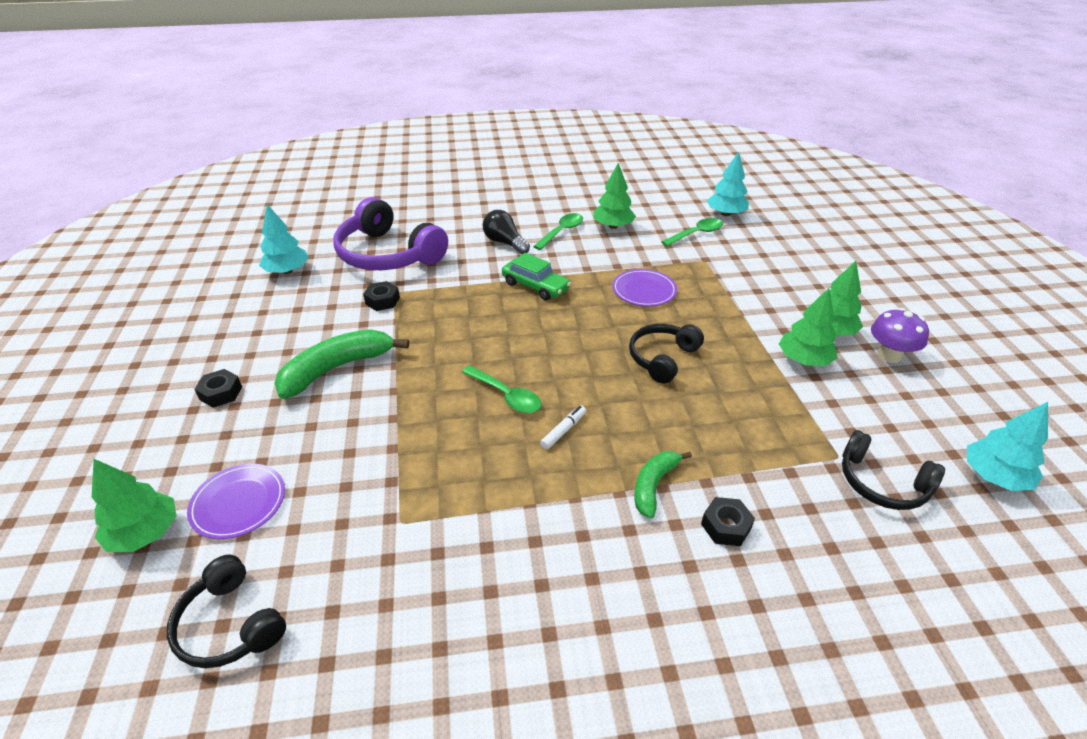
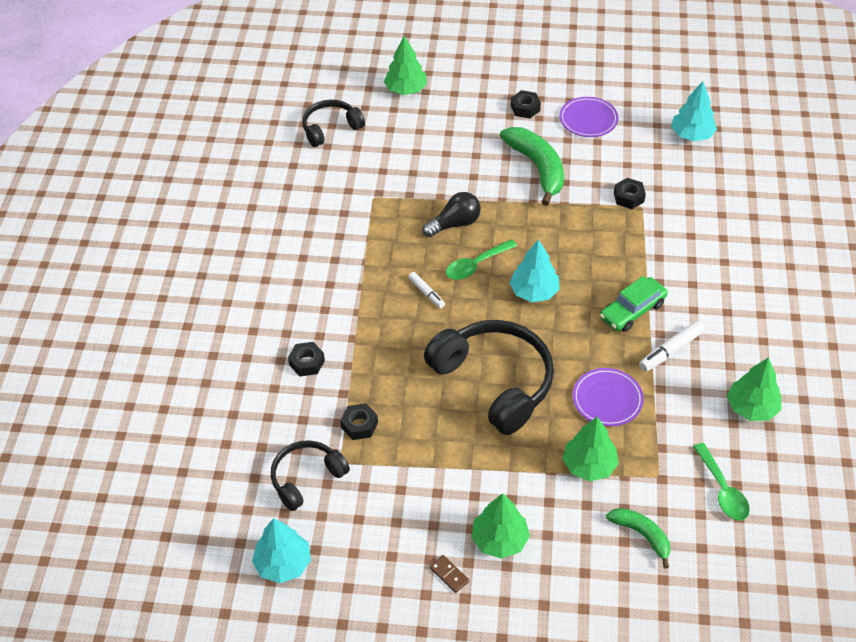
camera: 105 degrees right, 10 degrees up
(238, 503) = (415, 125): purple plate -> purple plate (588, 119)
(388, 254) = (712, 204): purple headphones -> none
(505, 243) = (724, 299): black light bulb -> black light bulb (455, 224)
(561, 232) = (743, 354): green spoon -> none
(573, 263) = (671, 350): none -> white marker
(654, 485) = (355, 333): green banana -> green banana (642, 535)
(662, 358) = (495, 381): black headphones -> black headphones, size x1.75
(726, 214) = (773, 544): turquoise tree -> turquoise tree (534, 292)
(781, 451) = (359, 425): none -> black nut
(804, 360) = (462, 494): green tree -> green tree (589, 465)
(889, 355) = (449, 575): purple mushroom -> brown domino

